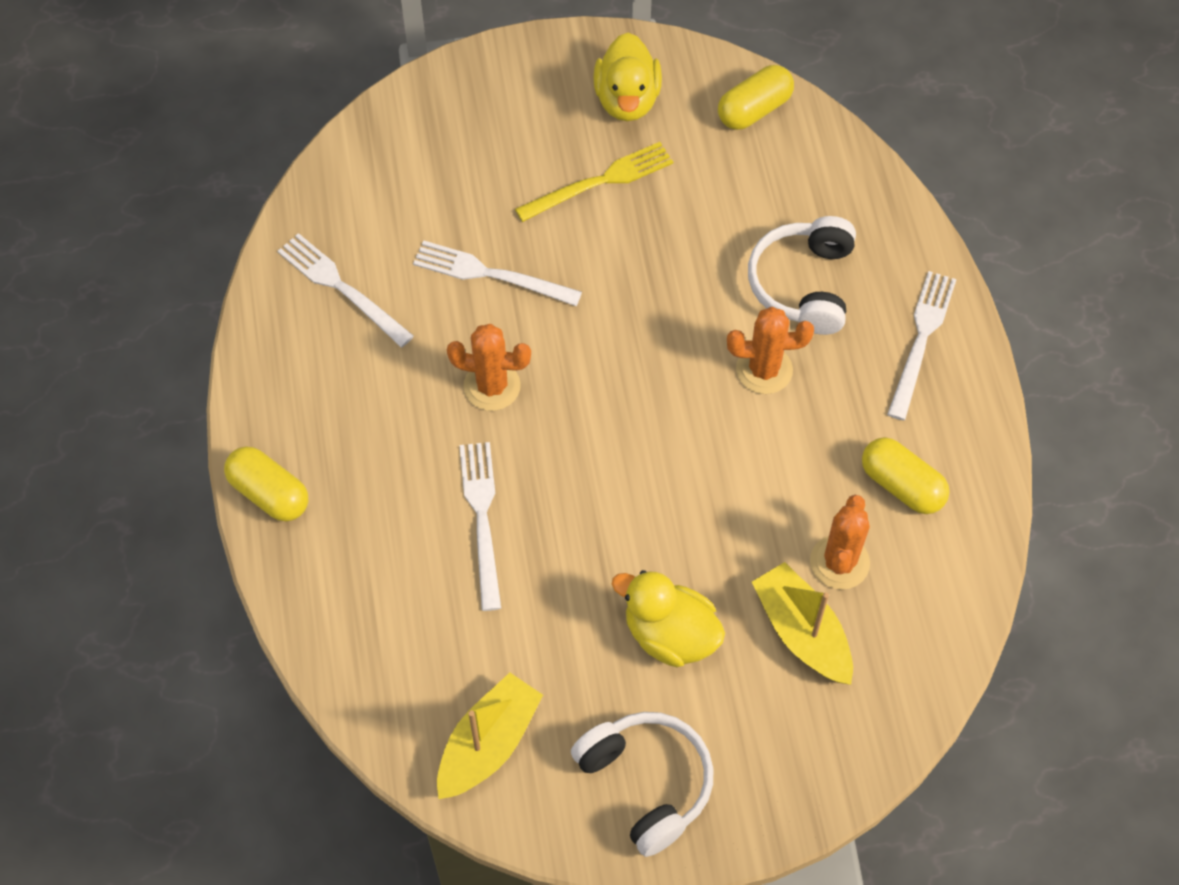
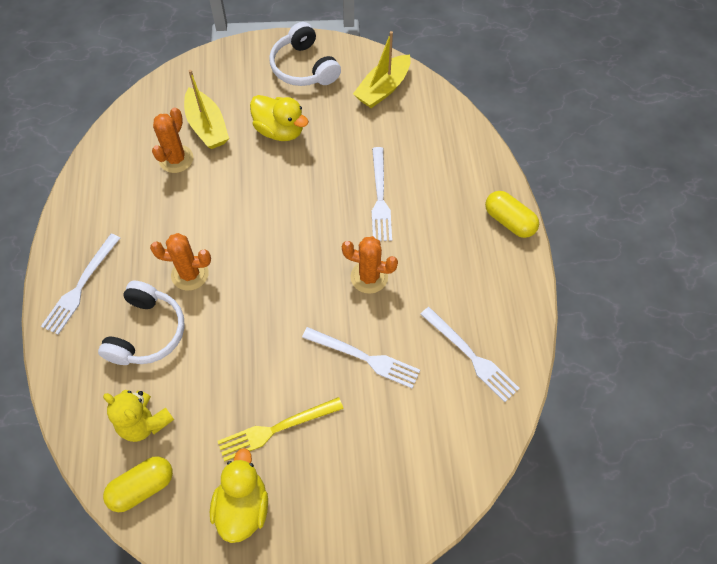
camera: 175 degrees left, 0 degrees up
(773, 176) = (144, 422): none -> yellow teddy bear
(902, 485) = (126, 197): yellow capsule -> none

